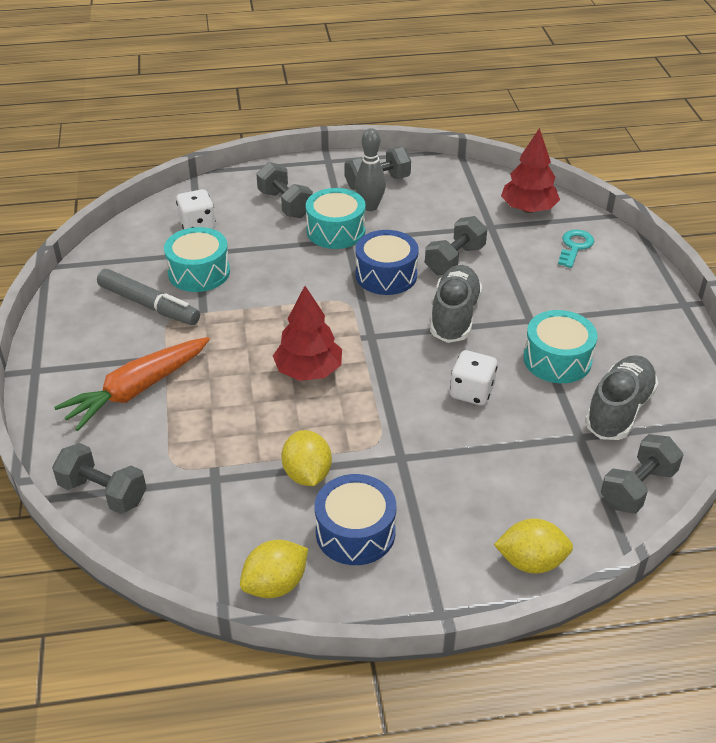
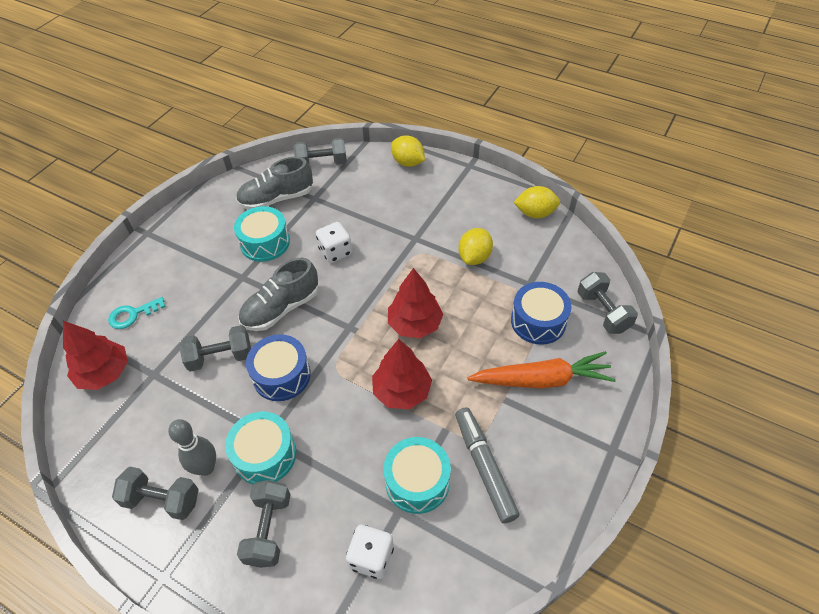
camera: 140 degrees left, 10 degrees up
(267, 316) = (402, 391): none -> red tree
(355, 532) = (475, 215): blue drum -> blue drum (538, 321)

